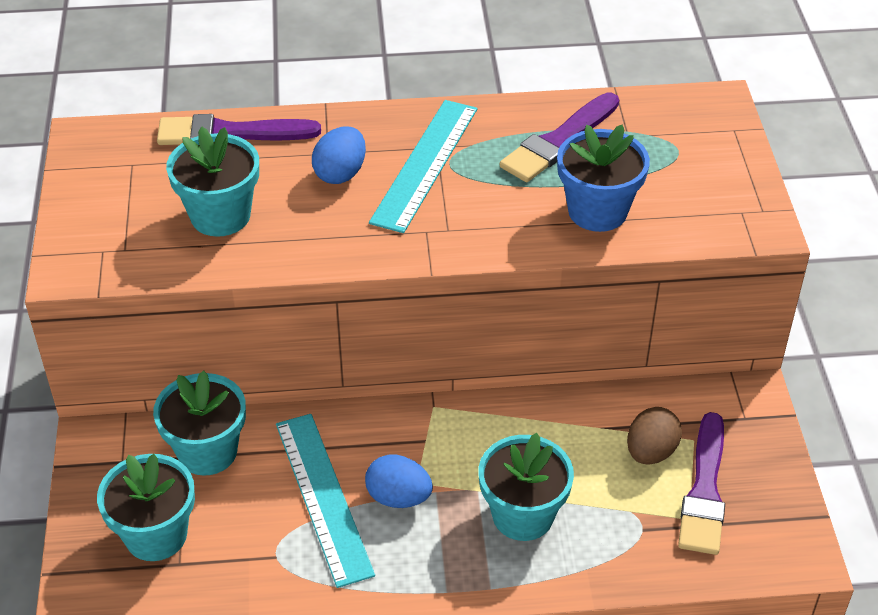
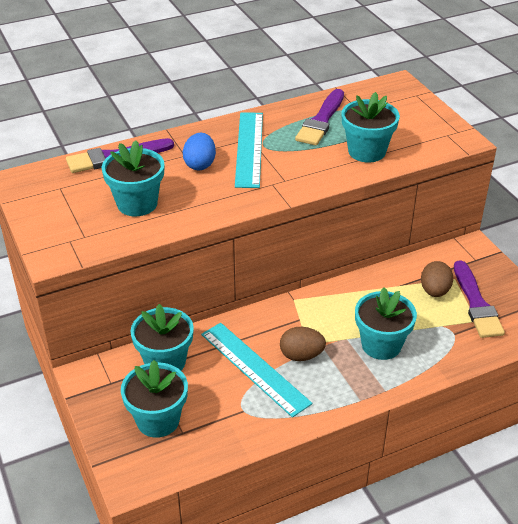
camera: 20 degrees left, 5 degrees down
(398, 497) = (301, 355): blue egg -> brown egg
(597, 211) = (366, 151): blue flower pot -> turquoise flower pot

